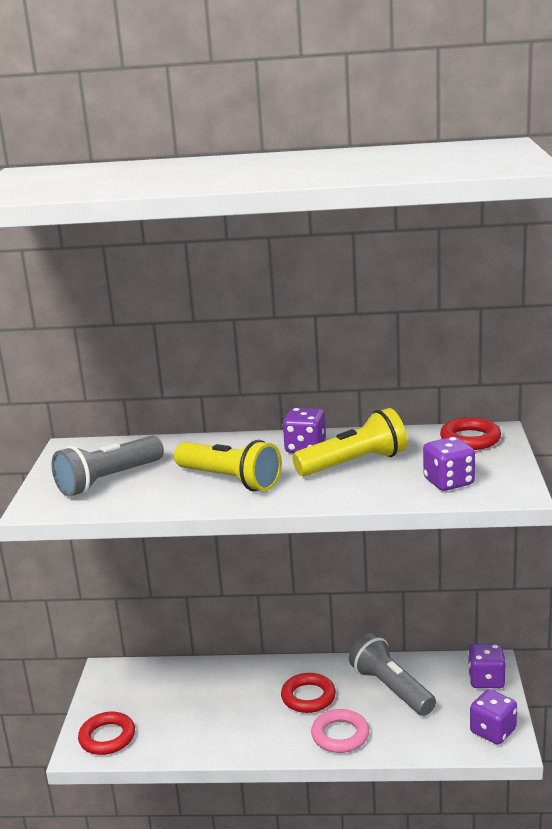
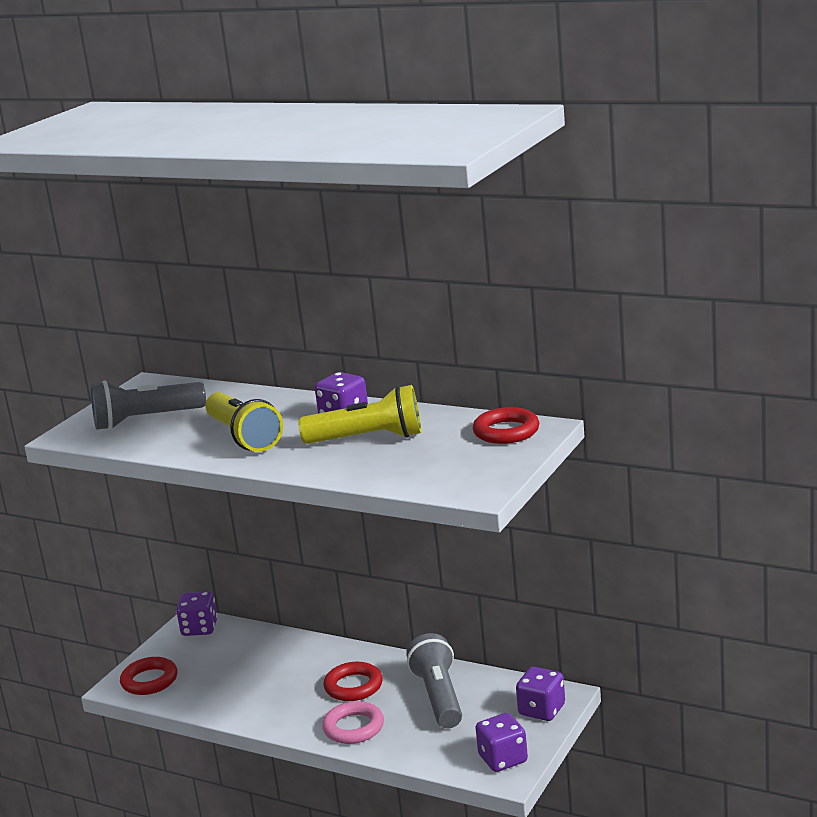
camera: 25 degrees right, 0 degrees up
(448, 482) = (431, 471): purple dice -> purple dice (199, 628)

